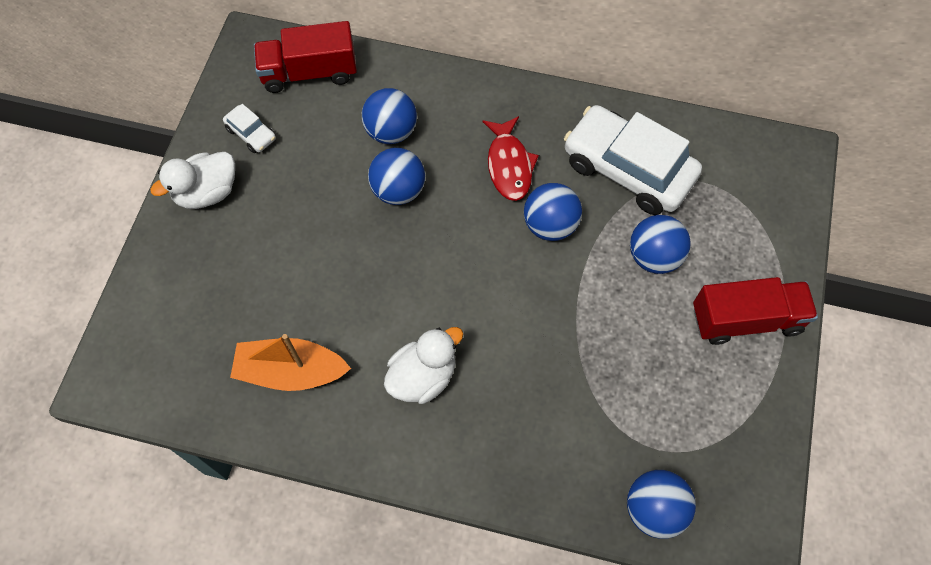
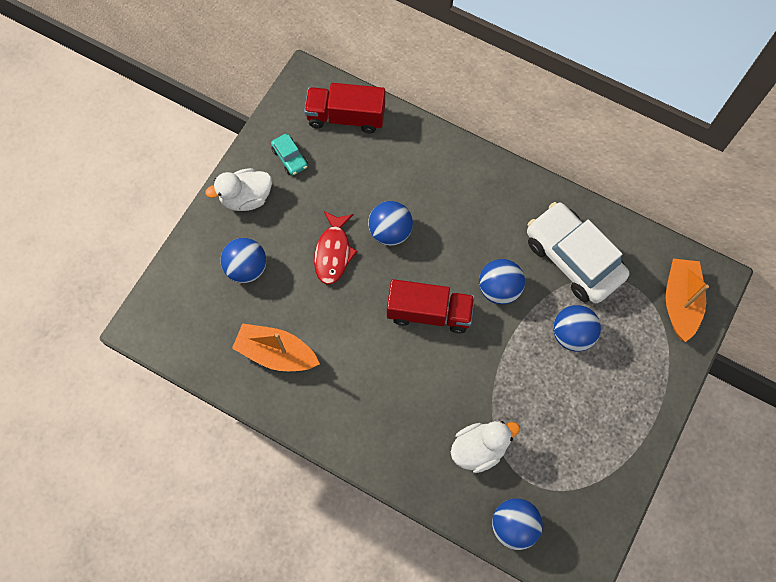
camera: 15 degrees right, 5 degrees up
(251, 134) = (290, 158): white car -> turquoise car
(391, 131) = (397, 182): blue ball -> blue ball (247, 268)
(423, 376) = (371, 382): white duck -> white duck (479, 448)
(509, 165) = (481, 232): red fish -> red fish (333, 252)
(746, 320) = (628, 402): red truck -> red truck (429, 312)
(768, 188) = (680, 302): none -> orange boat

